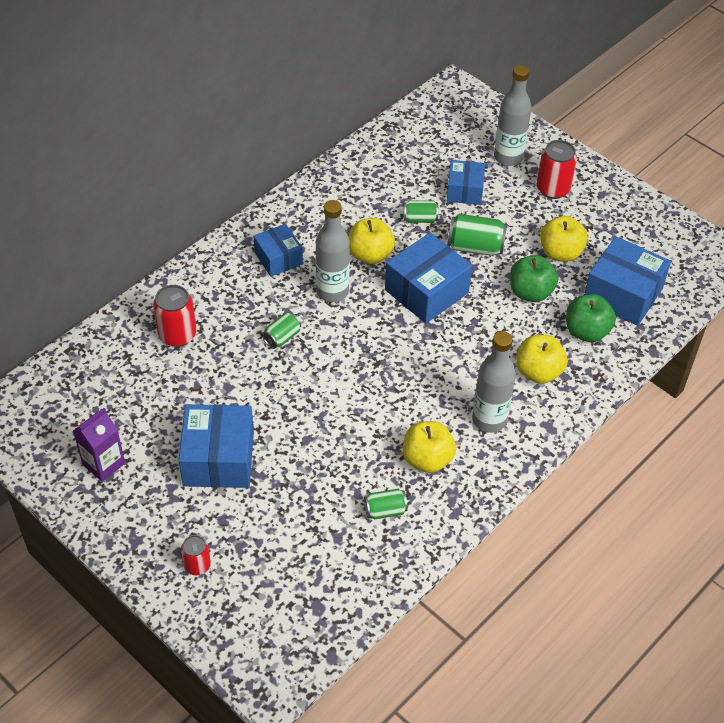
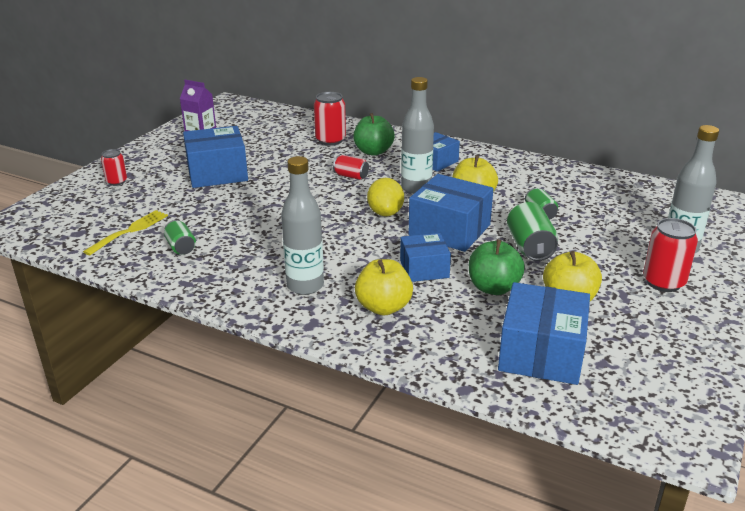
camera: 75 degrees right, 20 degrees down
(282, 337) = (351, 176): green can -> red can
(333, 556) = (129, 231): none -> yellow fork
(375, 329) = (385, 213): none -> yellow lemon
(427, 459) = (244, 259): yellow apple -> none
(464, 191) = (602, 231): blue box -> blue box (424, 269)
(586, 331) = (462, 332): green apple -> green apple (373, 151)

